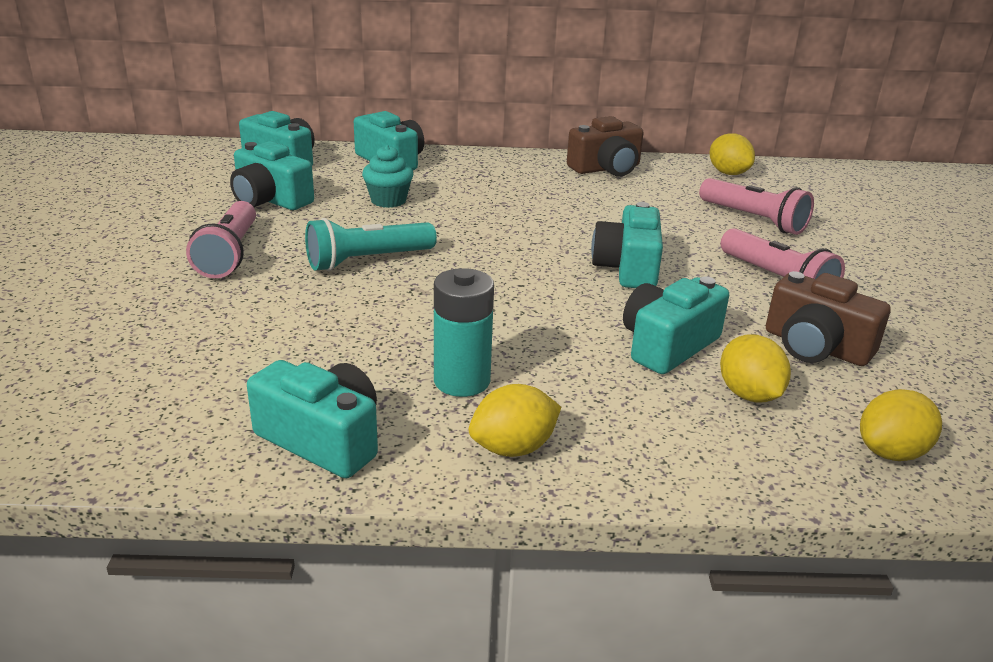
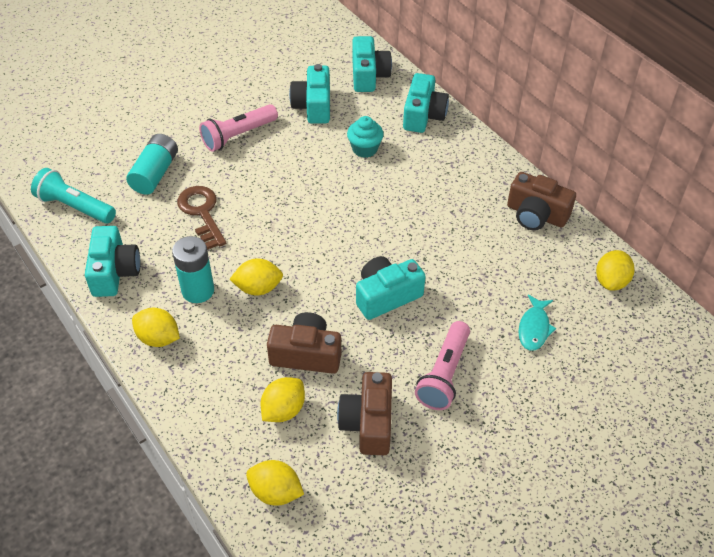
camera: 55 degrees right, 20 degrees up
(183, 332) = (155, 173): none -> turquoise battery
(321, 326) = (202, 213): none -> brown key
(367, 260) = (282, 187): turquoise flashlight -> turquoise flashlight (75, 207)
(516, 336) = (258, 288): none -> yellow lemon
(667, 345) = (306, 354): turquoise camera -> brown camera
(754, 220) = (534, 328): pink flashlight -> turquoise fish

